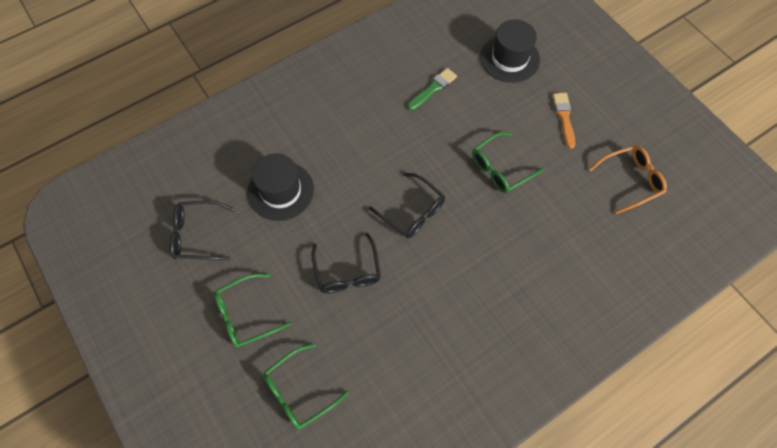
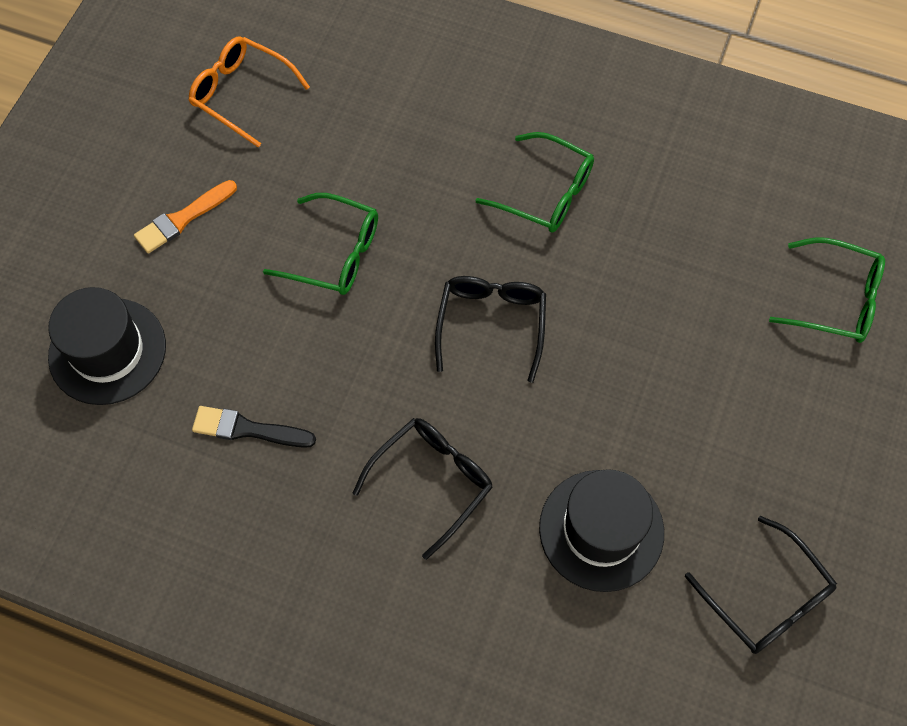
camera: 125 degrees left, 0 degrees up
(246, 315) = (809, 433): green glasses -> green glasses (545, 193)
(347, 271) = (645, 348): black glasses -> black glasses (432, 481)
(433, 88) = (248, 429): green brush -> black brush

